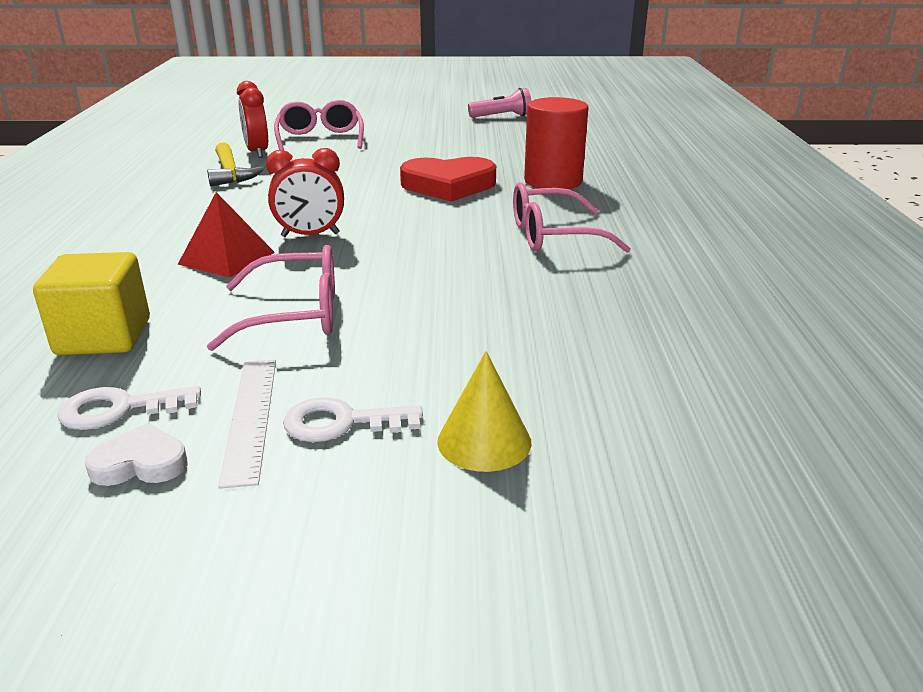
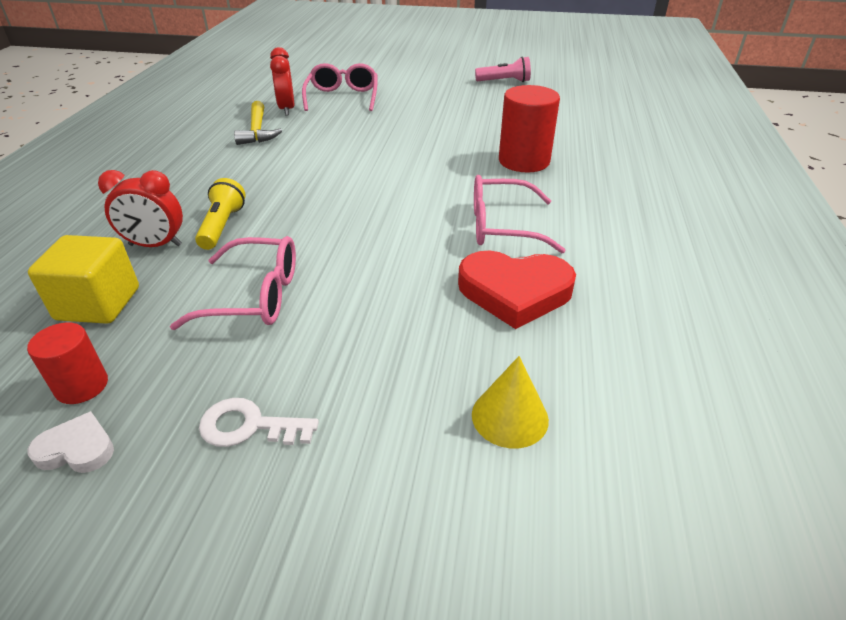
camera: 10 degrees right, 10 degrees up
(119, 409) = (82, 386): white key -> red cylinder
(227, 258) = (222, 226): red pyramid -> yellow flashlight
(251, 417) = (179, 409): white ruler -> none
(310, 235) = (297, 206): red clock -> red clock (155, 245)
(448, 185) = (431, 159): red heart -> red heart (514, 292)
(484, 441) = (360, 466): yellow cone -> yellow cone (509, 416)

